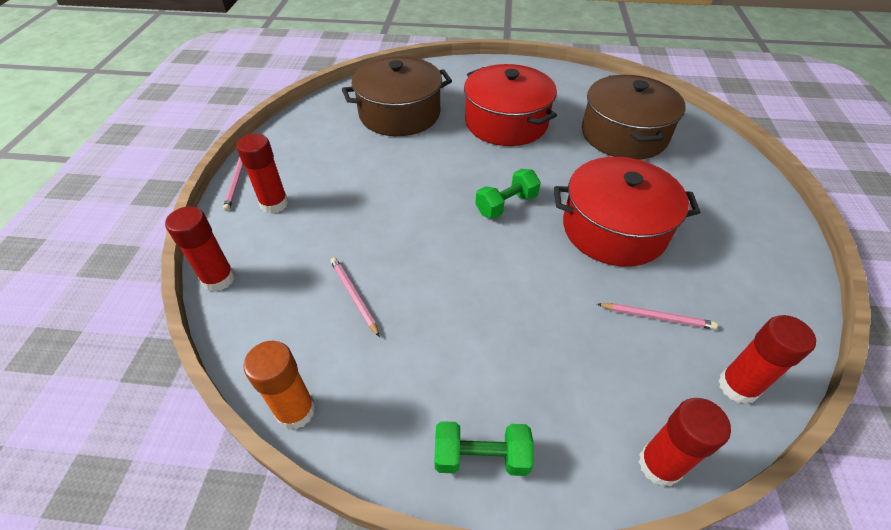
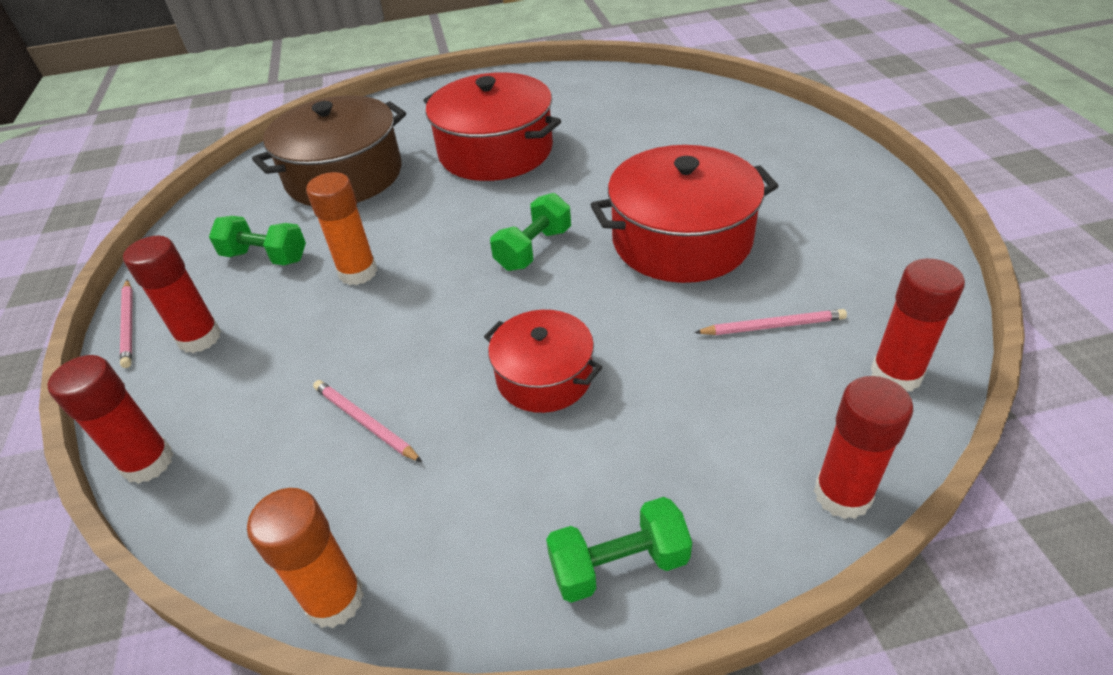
camera: 15 degrees left, 5 degrees down
(331, 159) = (265, 257): none -> green dumbbell
(385, 187) = (358, 272): none -> orange glue stick
(480, 302) = (544, 377): none -> red pot
(624, 134) = (651, 129): brown pot -> none

